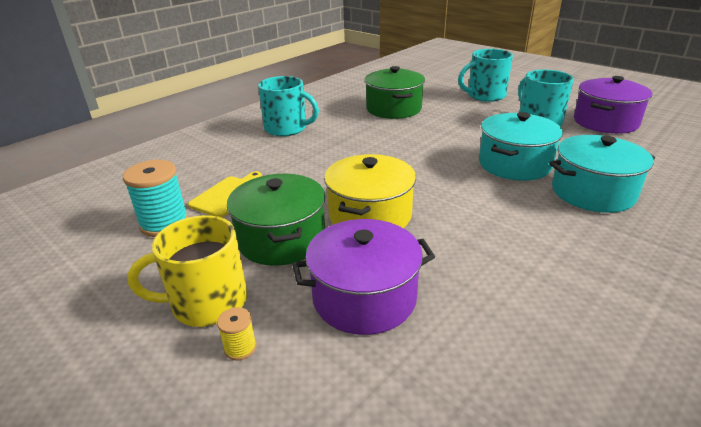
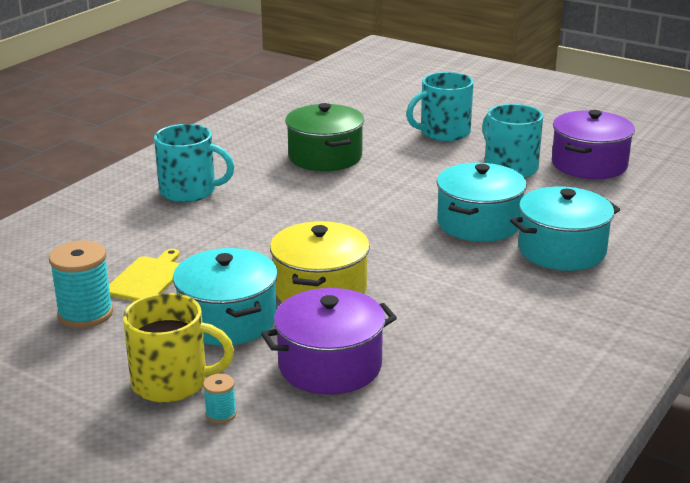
camera: 10 degrees left, 5 degrees down
(207, 302) = (172, 382): yellow mug -> yellow mug turned 150 degrees counterclockwise
(240, 348) = (221, 414): yellow spool -> turquoise spool
(281, 239) = (228, 320): green pot -> turquoise pot

